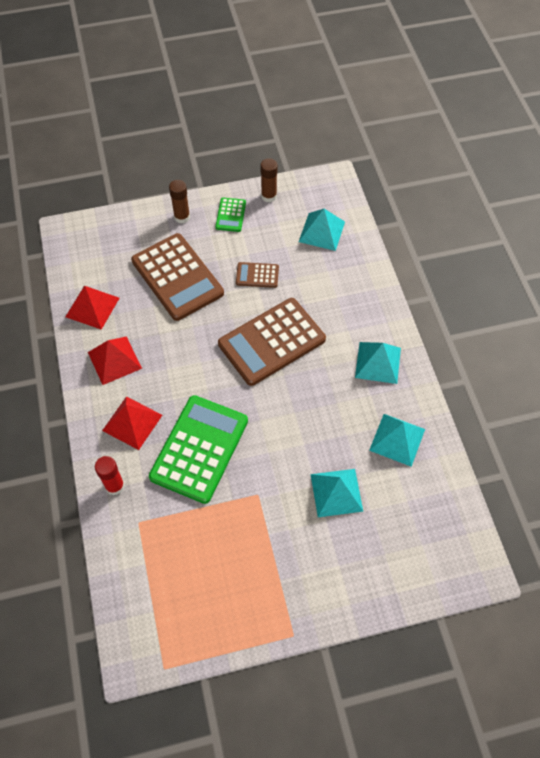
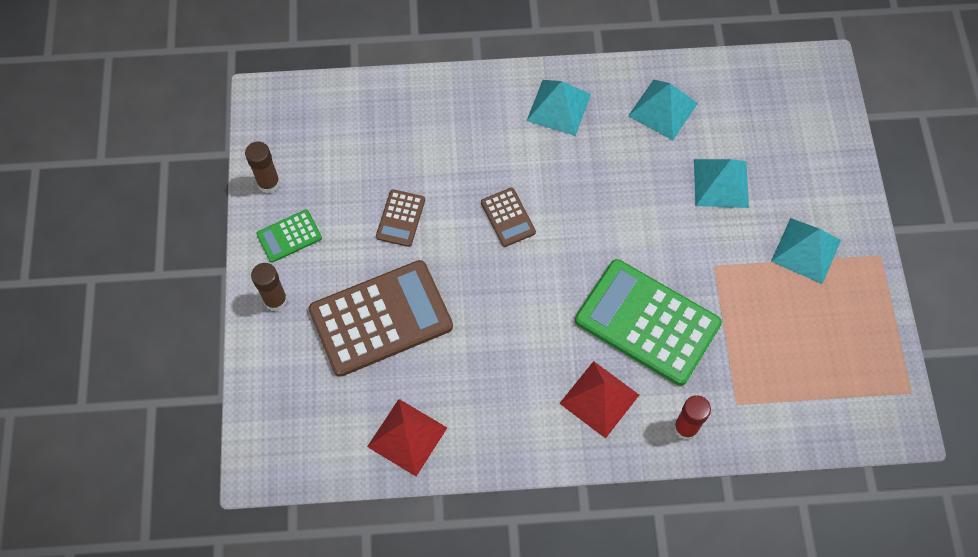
camera: 80 degrees left, 5 degrees up
(114, 360) = (501, 413): red pyramid -> none
(230, 215) = (289, 236): green calculator -> green calculator turned 135 degrees clockwise
(271, 342) = (508, 217): brown calculator -> brown calculator, size x0.46
(321, 231) = (347, 130): turquoise pyramid -> turquoise pyramid (806, 250)

